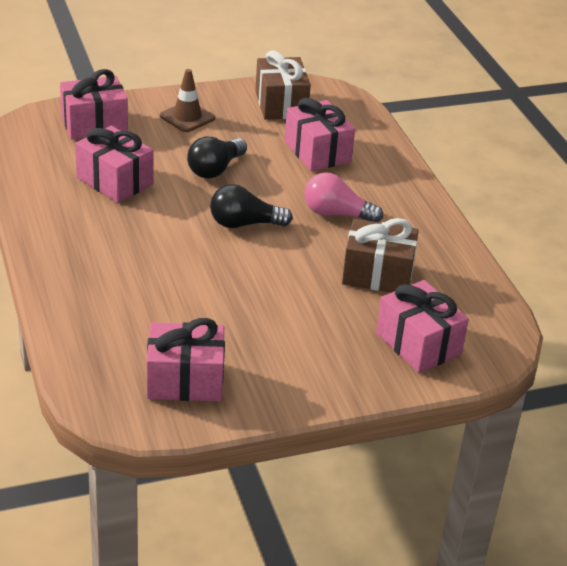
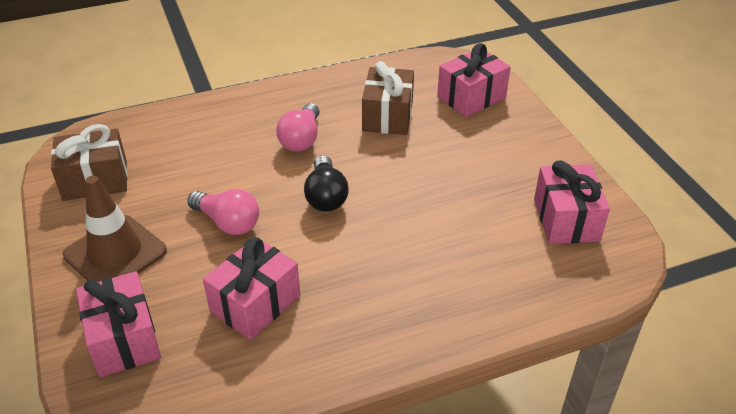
camera: 90 degrees left, 5 degrees up
(187, 117) = (115, 253): brown traffic cone -> brown traffic cone, size x1.54
(215, 169) = (227, 222): black light bulb -> pink light bulb
(317, 152) = (194, 152): pink gift -> none

